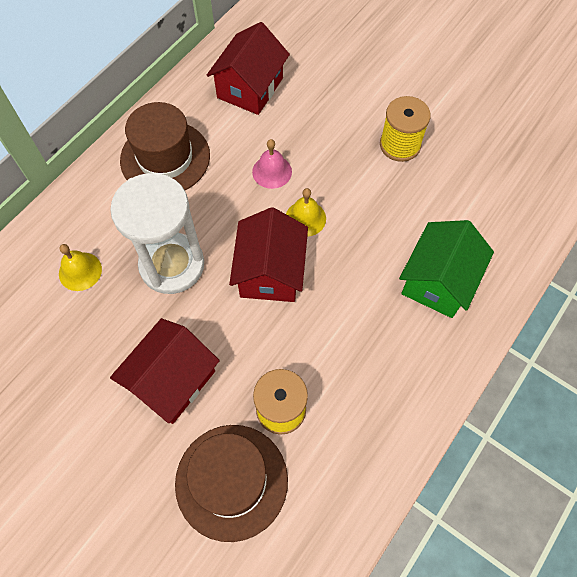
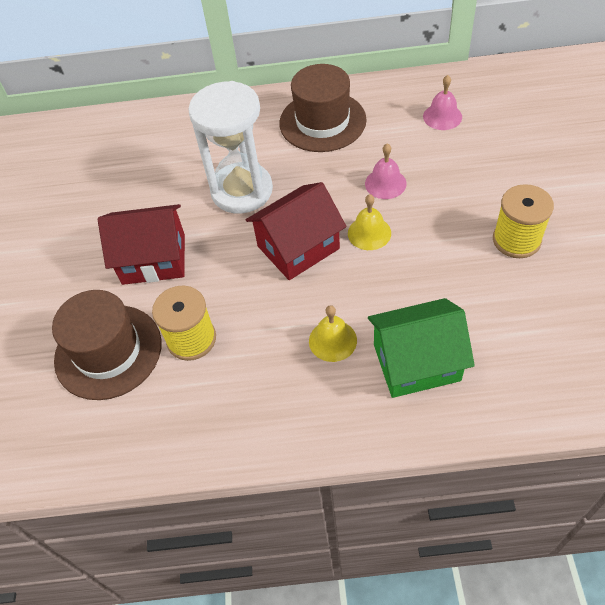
camera: 55 degrees right, 10 degrees down
(80, 271) = (186, 151): yellow bell -> yellow bell (332, 340)
(250, 88) = (442, 116): red house -> pink bell

